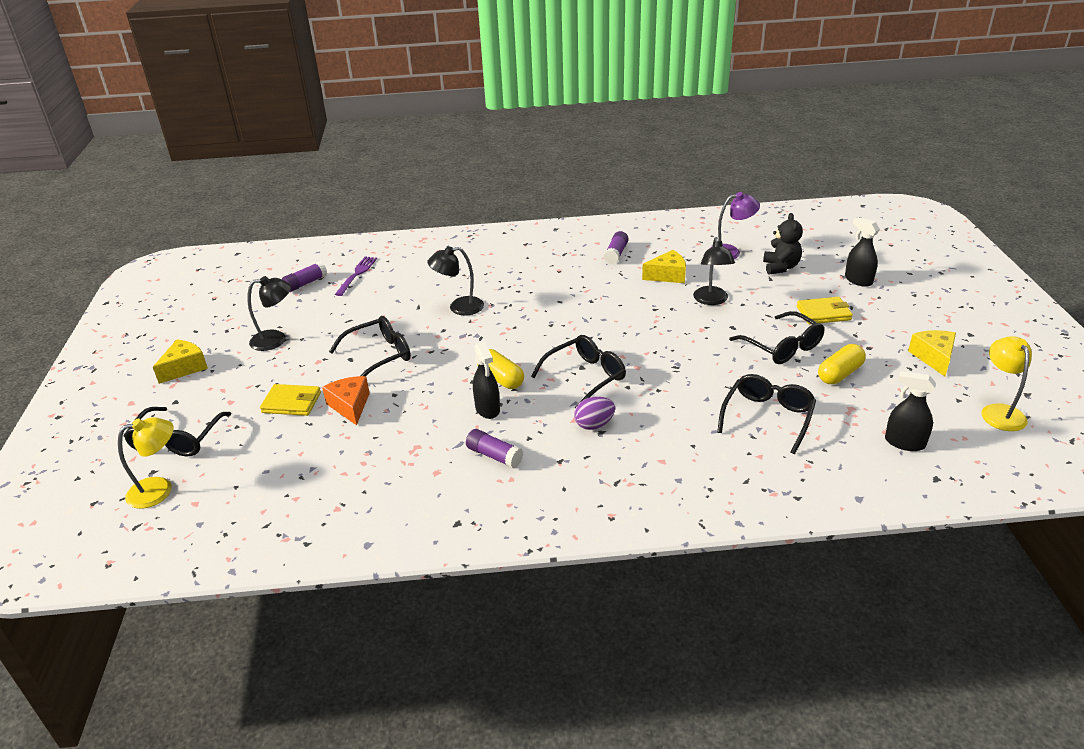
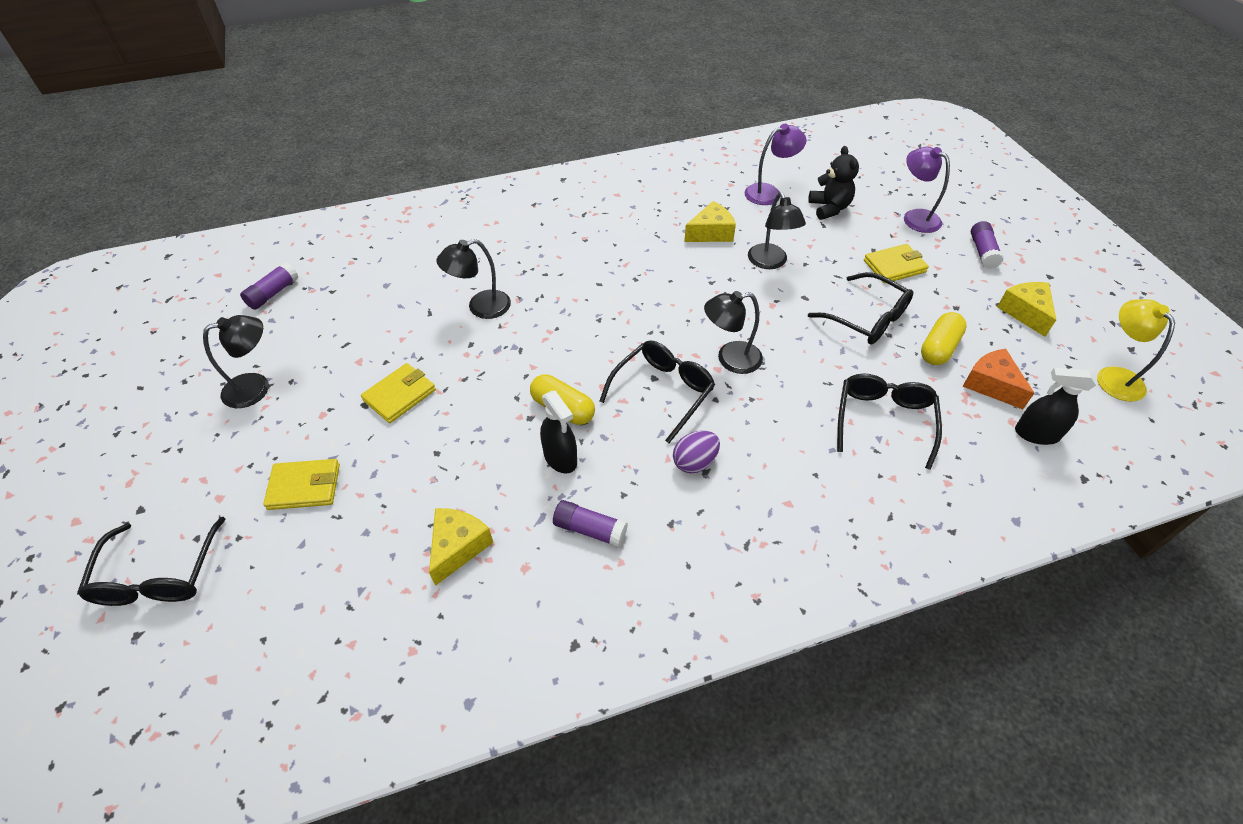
camera: 15 degrees left, 15 degrees up
(159, 490) = (154, 665): yellow lamp -> none
(184, 368) = (139, 451): yellow cheese -> yellow cheese (458, 547)
(350, 406) = (384, 480): orange cheese -> orange cheese (991, 385)
(357, 274) = (337, 272): purple fork -> none
(378, 356) = (400, 395): black glasses -> yellow wallet
(616, 254) = (643, 208): purple glue stick -> purple glue stick (982, 252)
(650, 362) = (730, 359): none -> black lamp
(858, 280) = (915, 217): black spray bottle -> purple lamp

